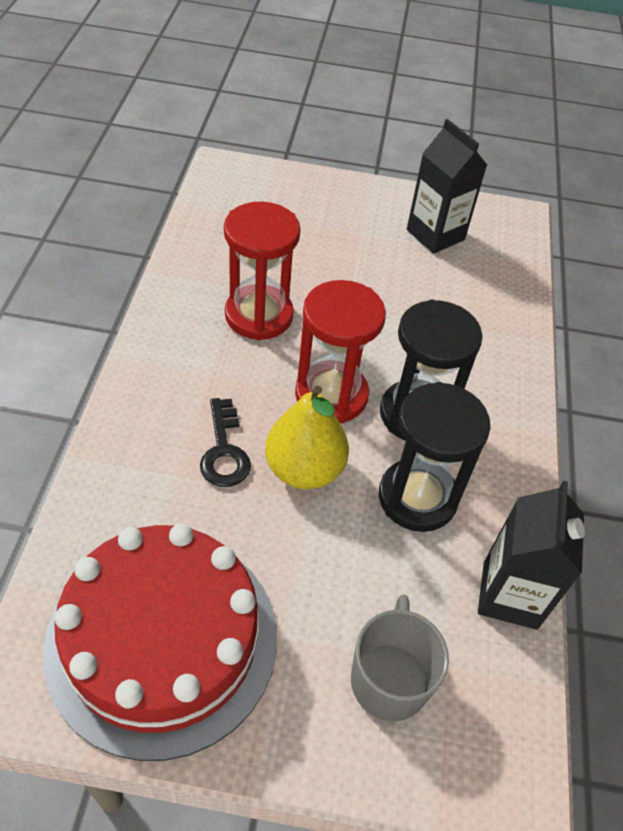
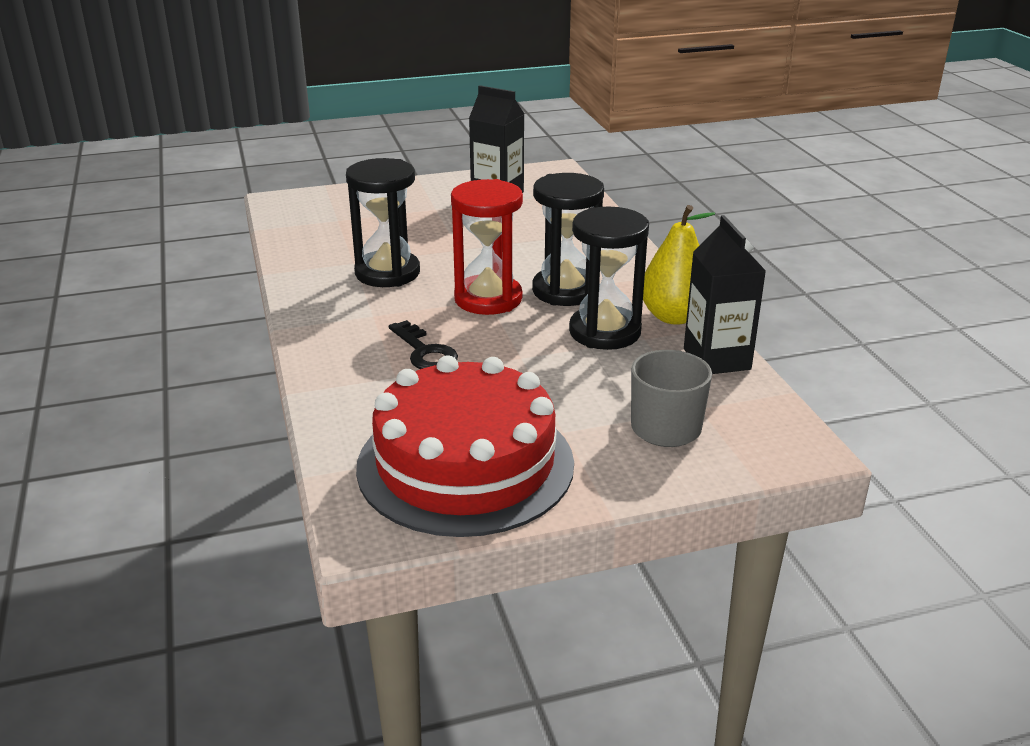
camera: 20 degrees left, 20 degrees down
(259, 315) = (387, 273): red hourglass -> black hourglass
(304, 469) = (501, 343): yellow pear -> yellow pear (674, 316)

